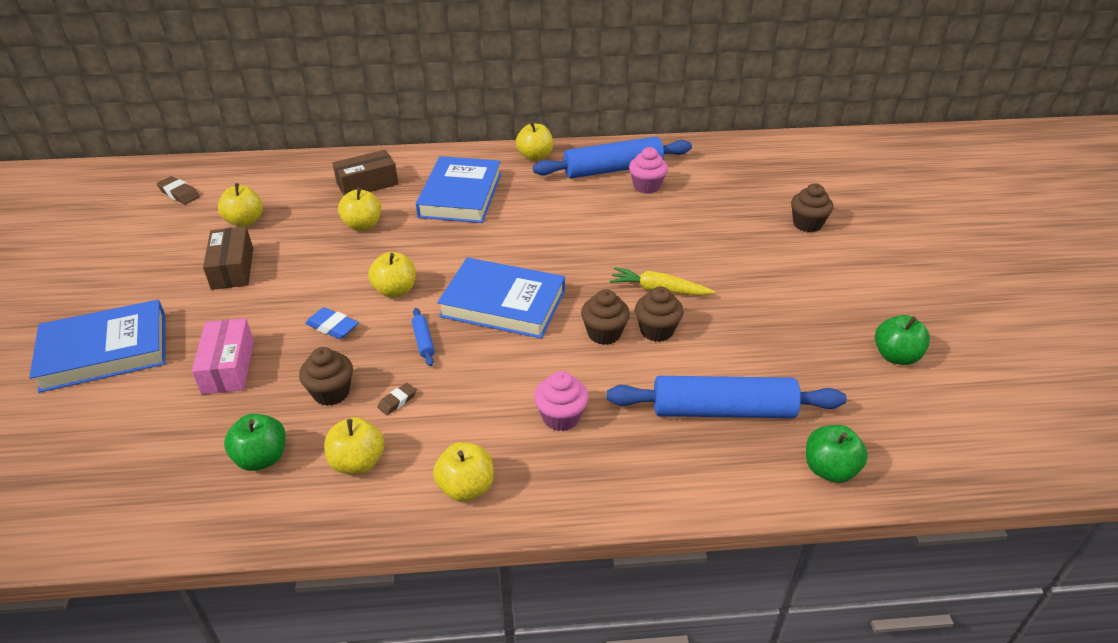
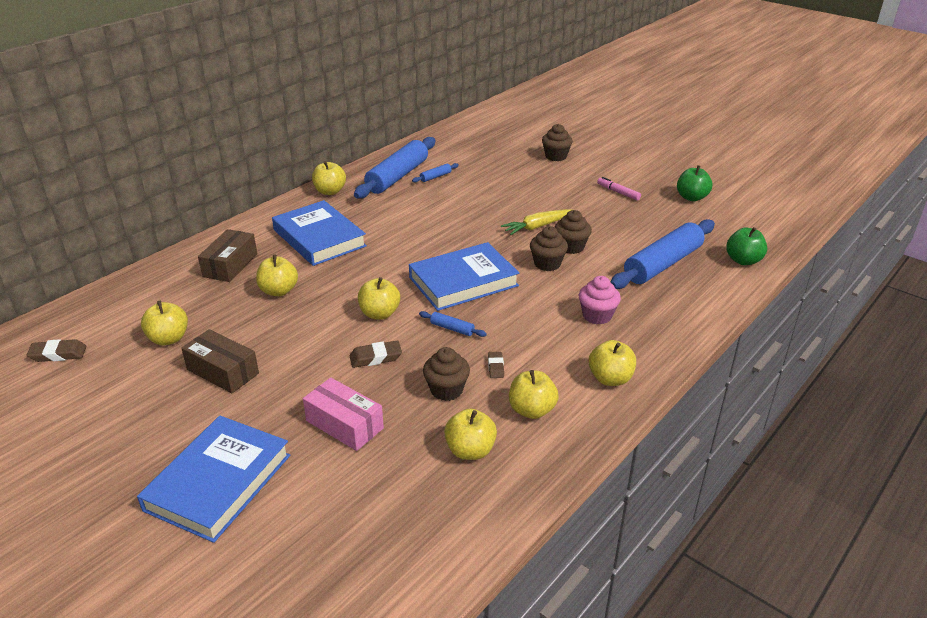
camera: 45 degrees left, 5 degrees down
(262, 458) = (470, 450): green apple -> yellow apple
(332, 327) = (375, 357): blue eraser -> brown eraser
(646, 186) = (435, 177): pink cupcake -> blue rolling pin
(811, 301) = (618, 192): none -> pink marker

